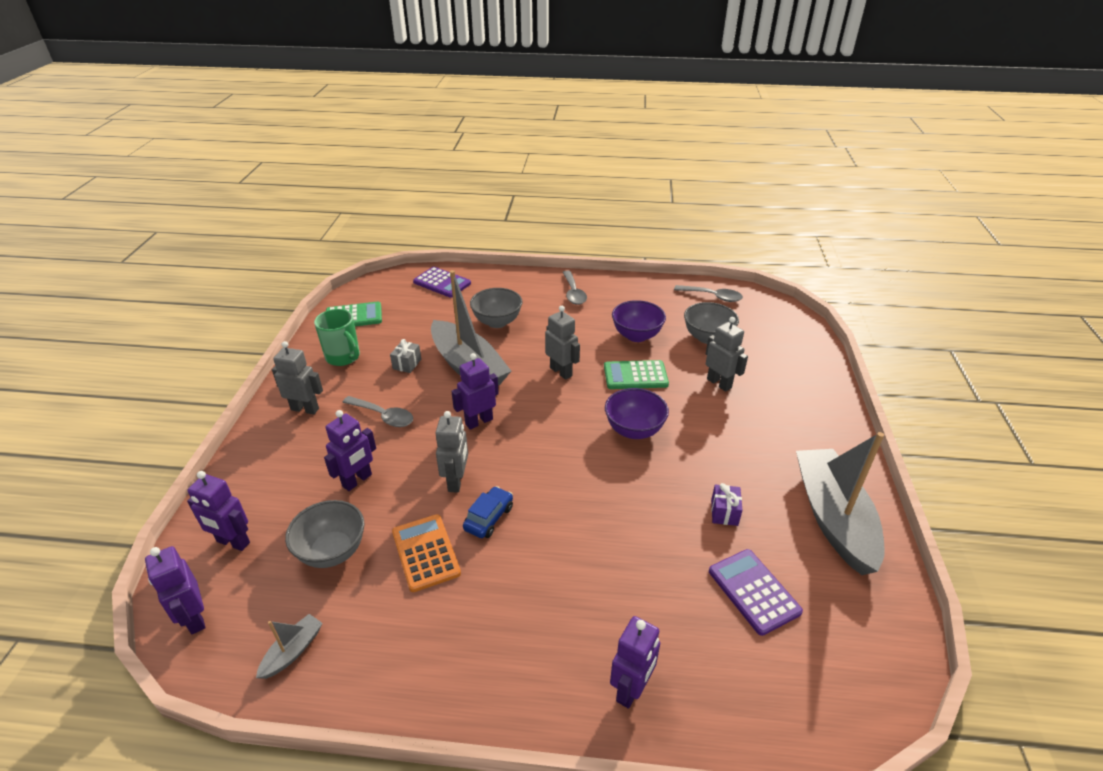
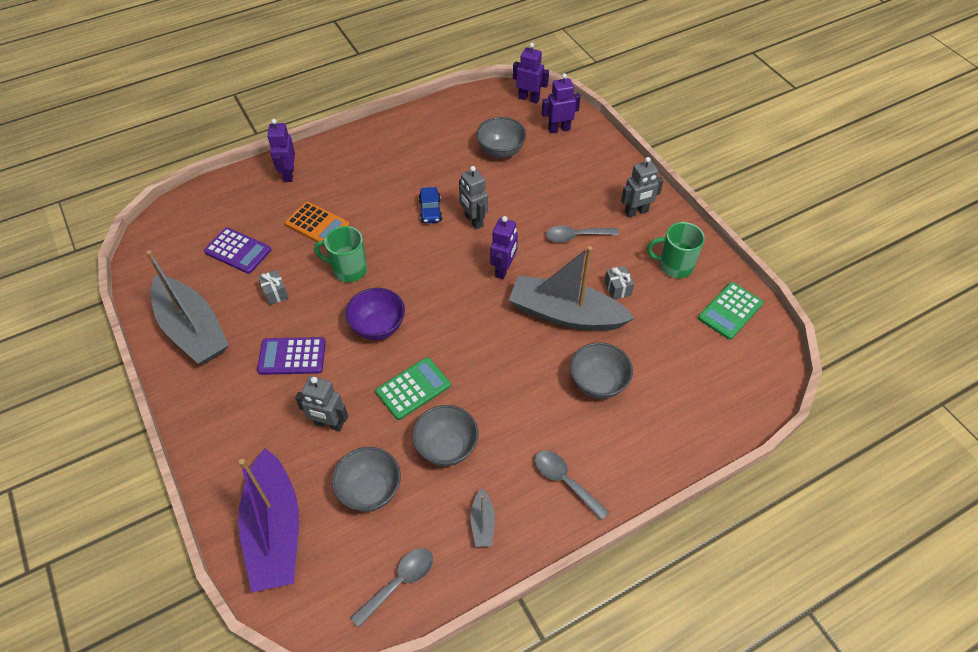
camera: 145 degrees right, 15 degrees up
(293, 651) = (466, 111): grey boat -> grey boat (482, 523)
(357, 480) = (536, 189): purple robot -> none
(426, 552) = (448, 176): orange calculator -> orange calculator (317, 225)
(442, 283) = (715, 408): purple calculator -> purple calculator (292, 356)
(561, 372) = (483, 354): grey robot -> none
(629, 497) = (348, 270): none -> green mug
(636, 335) = (446, 447): purple bowl -> grey bowl
(712, 296) = (399, 582): grey spoon -> grey spoon turned 150 degrees clockwise
(724, 512) = (275, 293): purple gift -> grey gift
(788, 346) = (274, 530): none -> purple boat

